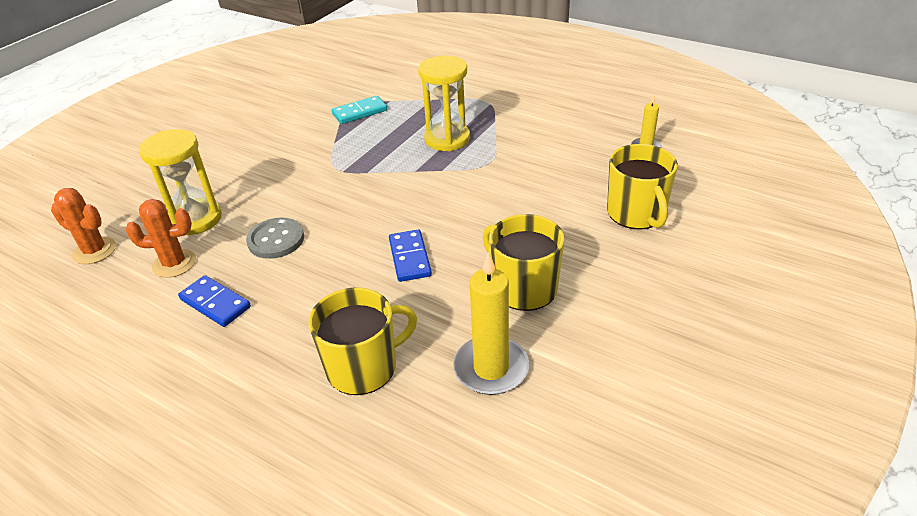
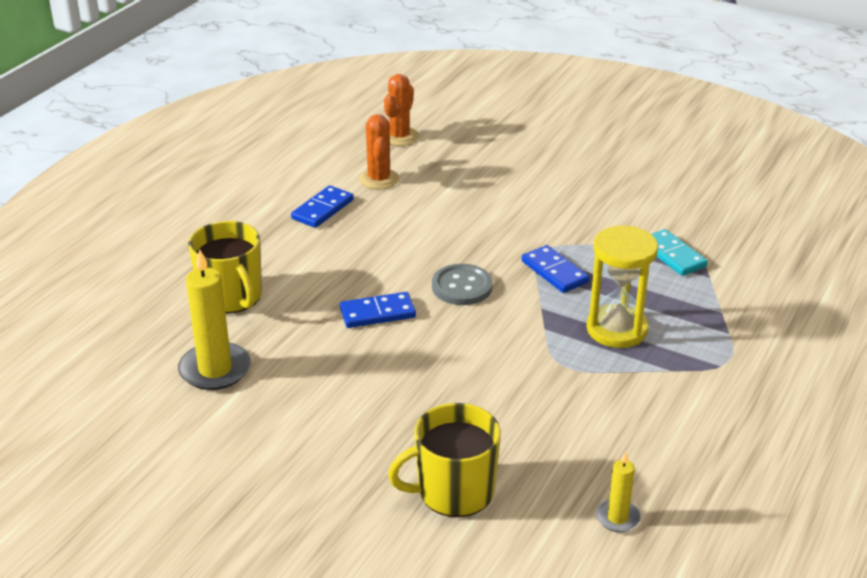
camera: 85 degrees right, 5 degrees down
(196, 219) = (445, 178): yellow hourglass -> none
(276, 240) = (411, 228): grey button -> grey button (462, 287)
(368, 163) = (554, 272): none -> blue domino
(523, 288) = (323, 391): yellow mug -> none

